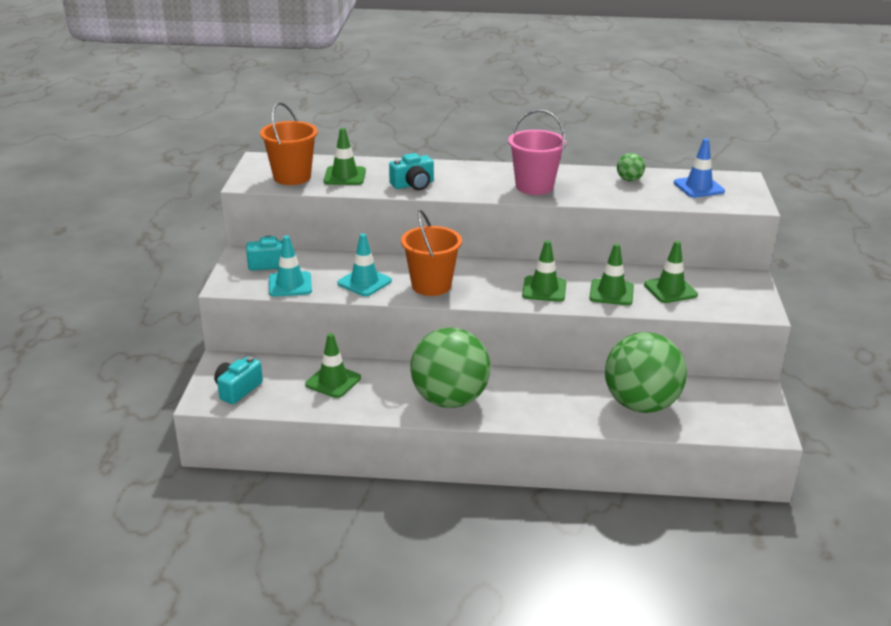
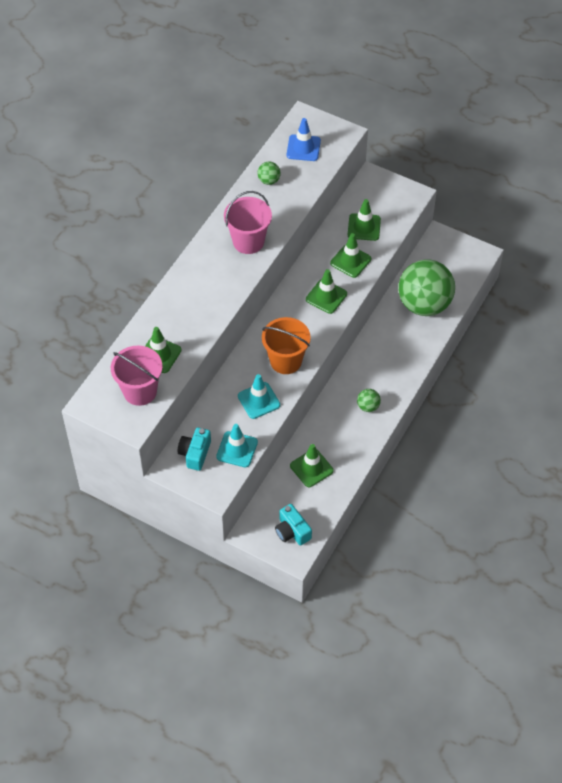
camera: 65 degrees left, 25 degrees up
(292, 177) = (140, 391): orange bucket -> pink bucket
(413, 185) = (202, 315): turquoise camera -> none
(449, 400) = (368, 406): green ball -> green ball, size x0.40

